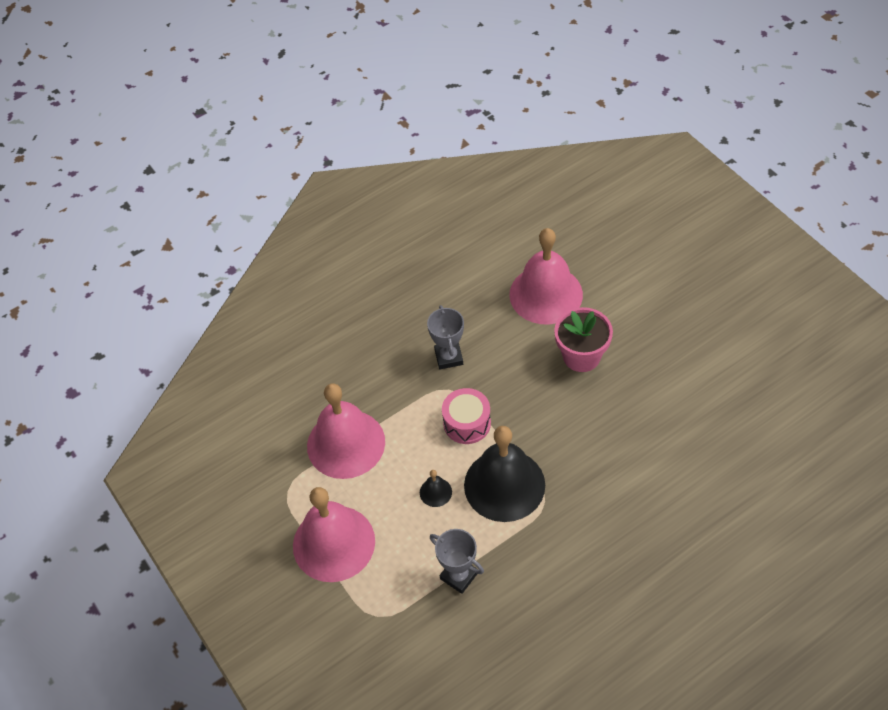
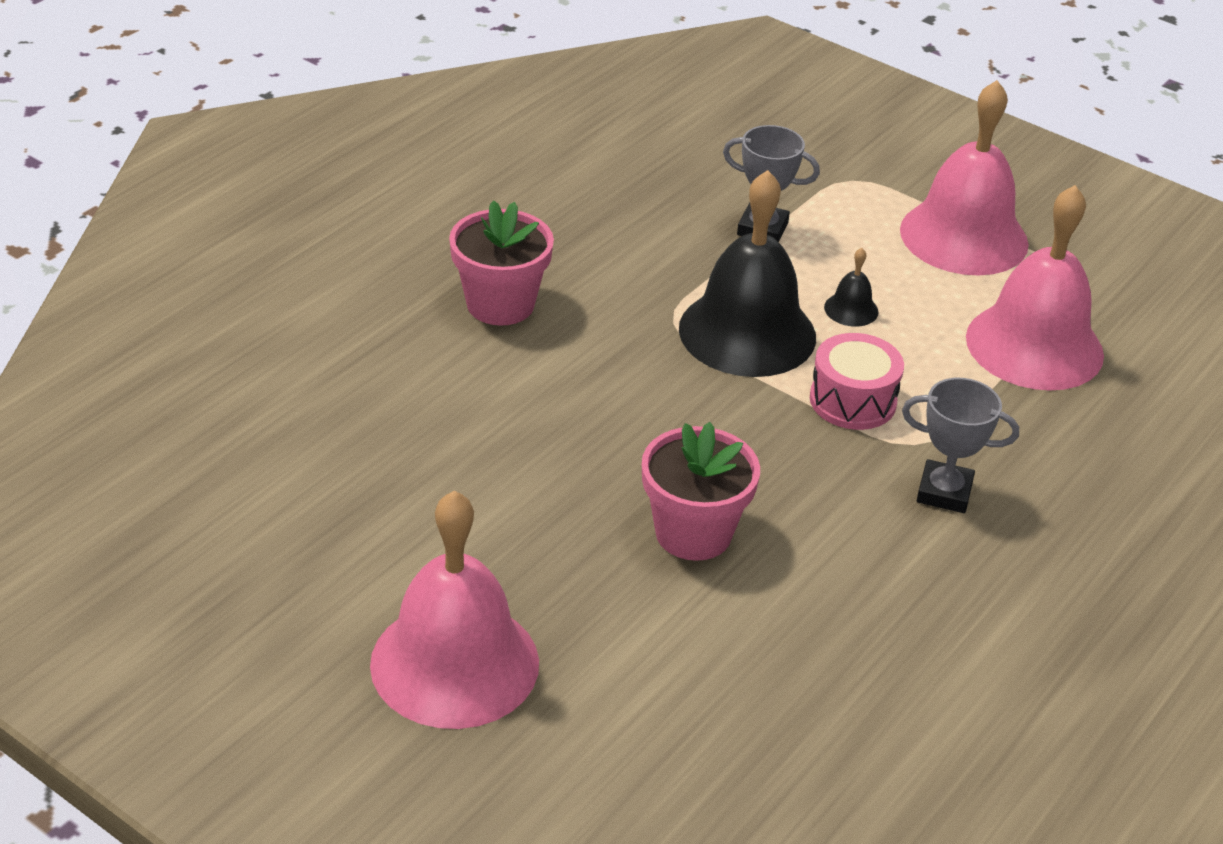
camera: 155 degrees right, 15 degrees down
(449, 357) = (944, 492): grey trophy -> grey trophy turned 45 degrees counterclockwise
(546, 294) = (814, 636): pink bell -> pink bell (454, 663)
(645, 537) = (500, 304): none -> pink flower pot

